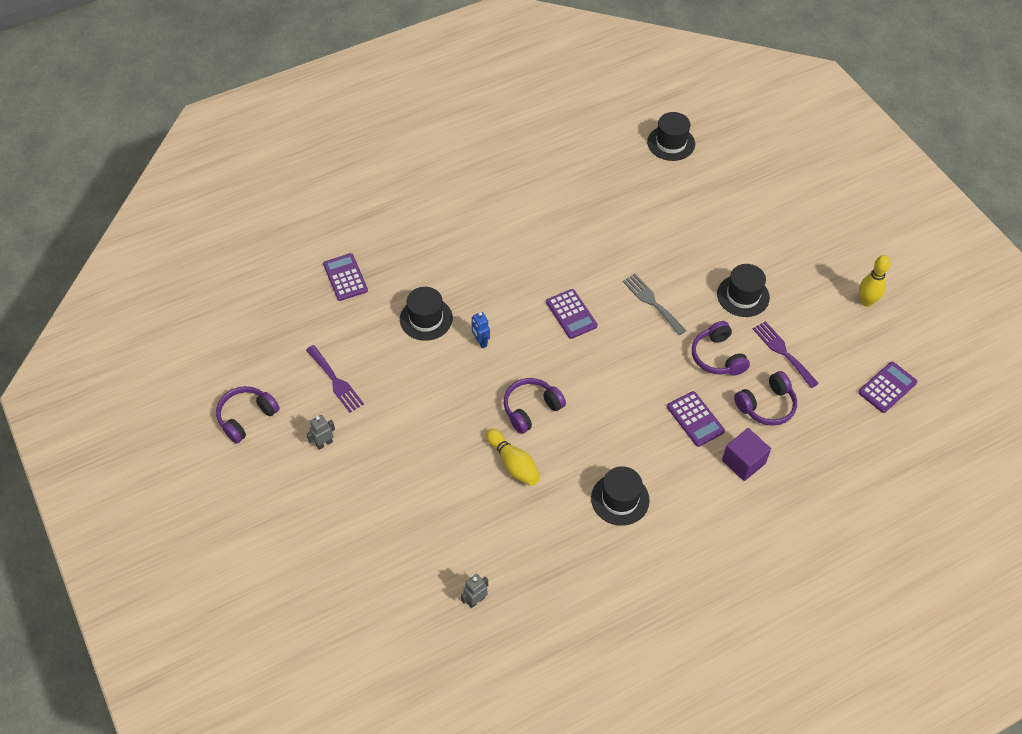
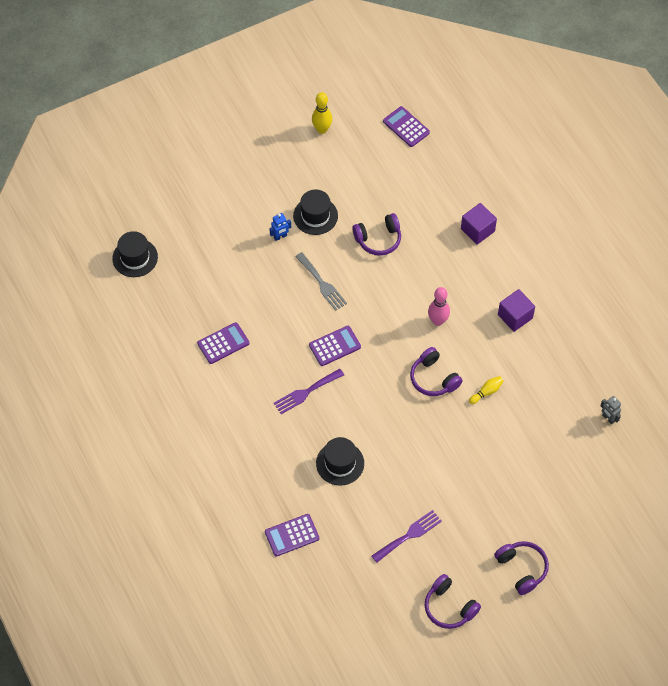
camera: 90 degrees left, 5 degrees up
(324, 443) = (473, 540): grey robot -> none
(481, 342) = (365, 418): blue robot -> blue robot (280, 237)
(513, 463) = (486, 392): yellow bowling pin -> yellow bowling pin, size x0.63
(609, 415) = (437, 321): none -> pink bowling pin
(620, 499) = (515, 316): black hat -> purple cube
(652, 302) = (322, 283): grey fork -> grey fork turned 90 degrees counterclockwise
(695, 419) = (439, 260): purple calculator -> purple calculator (223, 343)
(766, 405) = (425, 209): purple headphones -> purple headphones (522, 569)
(783, 352) = (373, 193): purple fork -> purple fork (306, 392)

